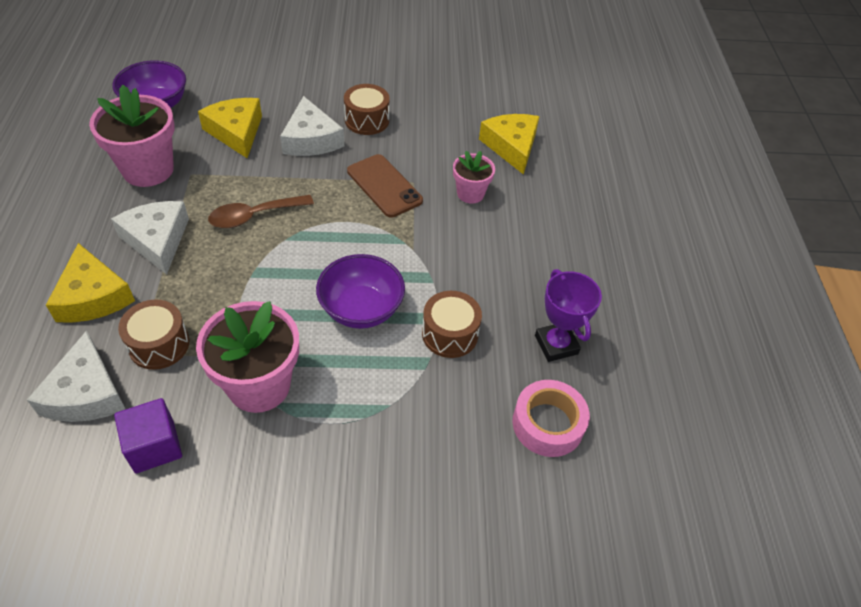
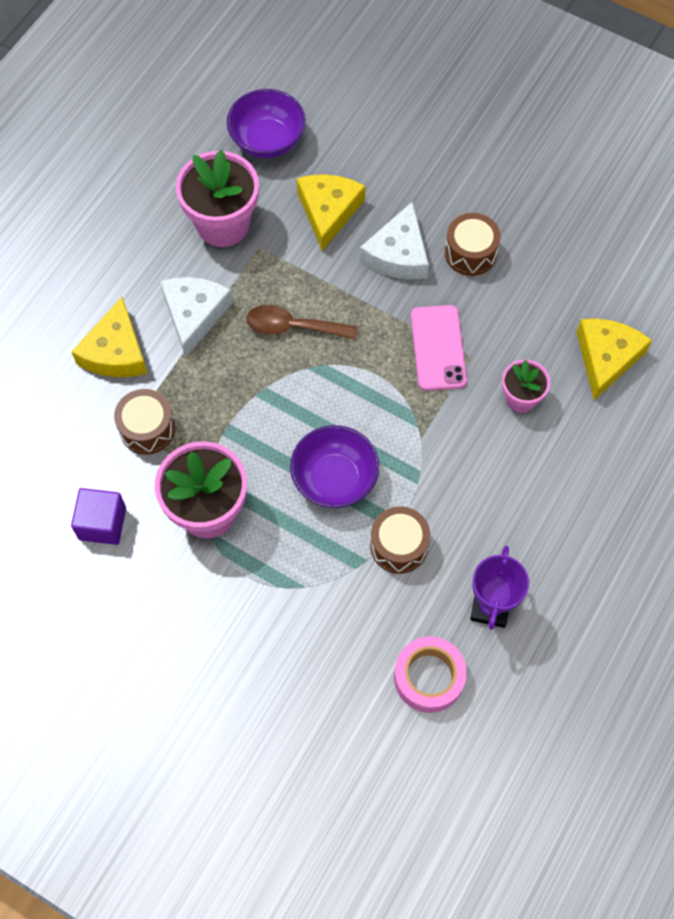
camera: 35 degrees right, 15 degrees up
(86, 393) = (72, 447): white cheese -> none
(384, 186) = (438, 348): brown phone -> pink phone

